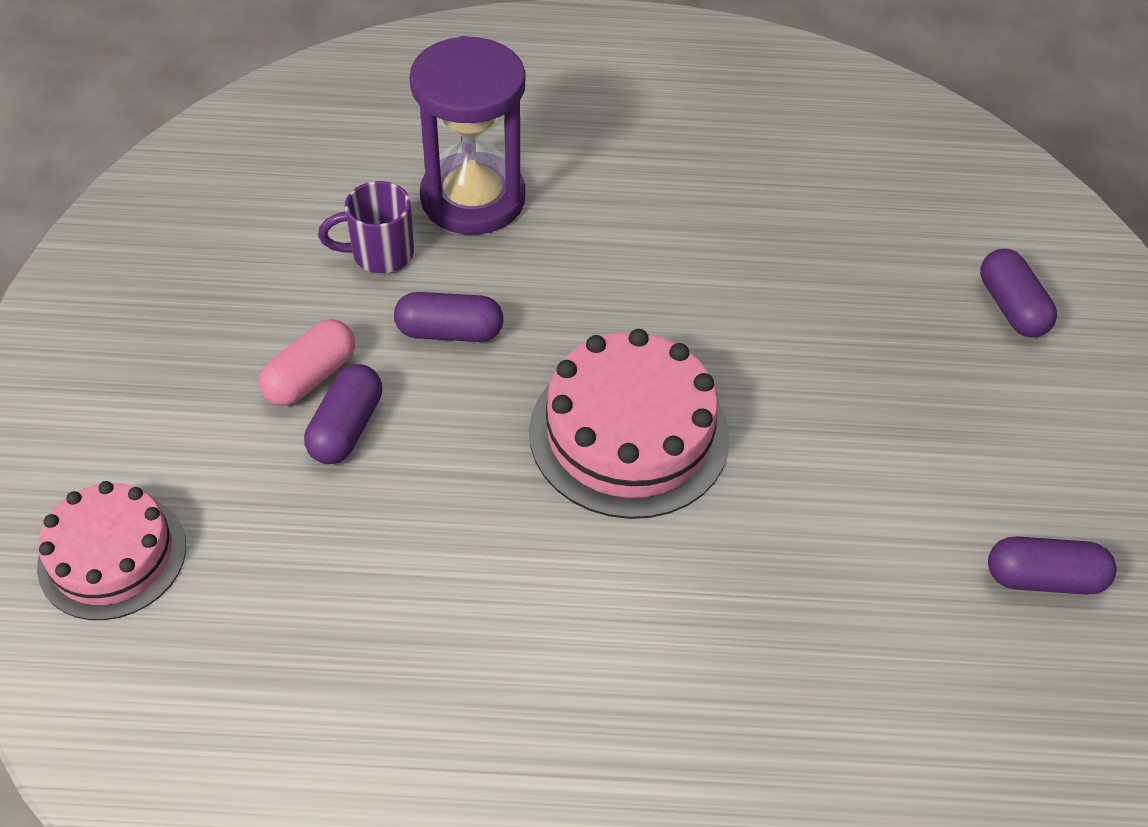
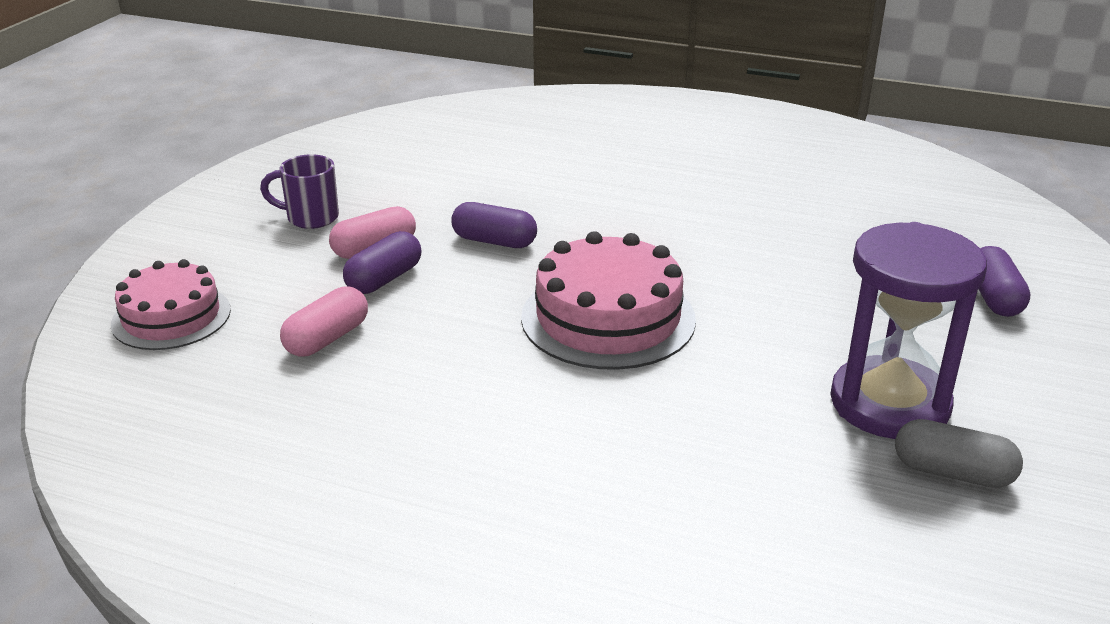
camera: 20 degrees right, 20 degrees down
(323, 546) = (327, 339): none -> pink capsule
(380, 254) = (465, 195): purple mug -> purple mug (310, 218)
(473, 198) = (553, 176): purple hourglass -> purple hourglass (889, 403)
(1043, 578) = (952, 472): purple capsule -> grey capsule

